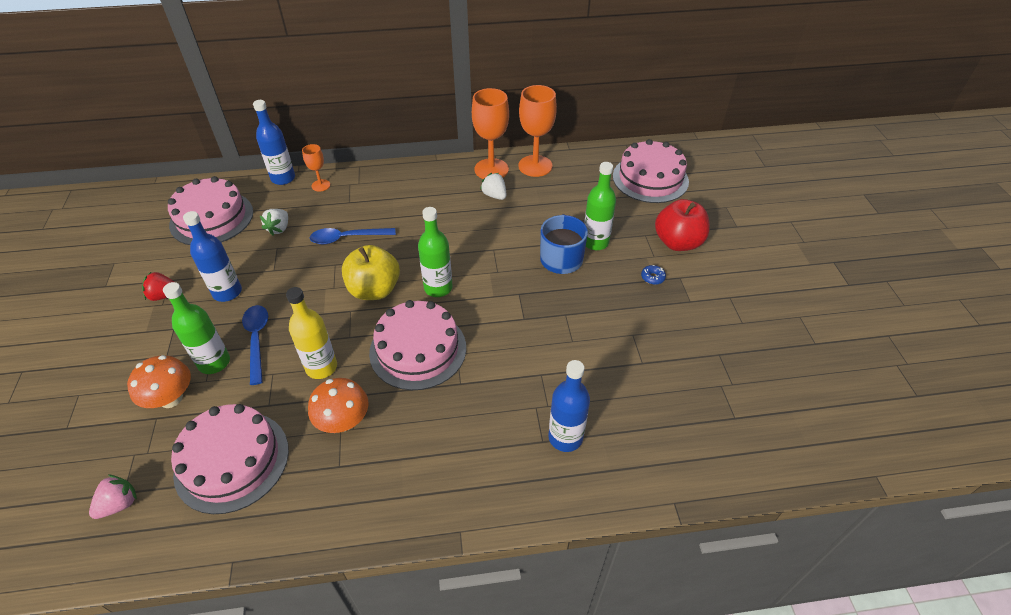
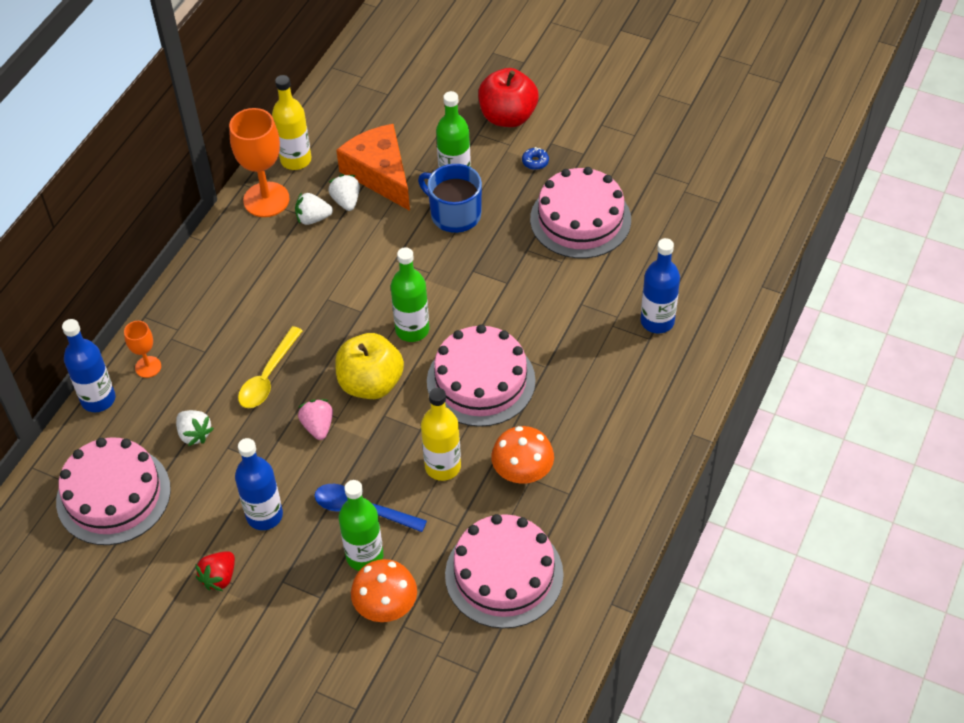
camera: 55 degrees left, 5 degrees up
(119, 504) = (489, 678): pink strawberry -> pink strawberry (318, 426)
(347, 238) = (268, 376): blue spoon -> yellow spoon
(523, 203) = (346, 201): none -> white strawberry
(535, 166) = (296, 160): orange goblet -> yellow bottle
(561, 206) = (380, 174): none -> orange cheese
(650, 178) = (402, 81): pink cake -> pink cake (580, 219)

